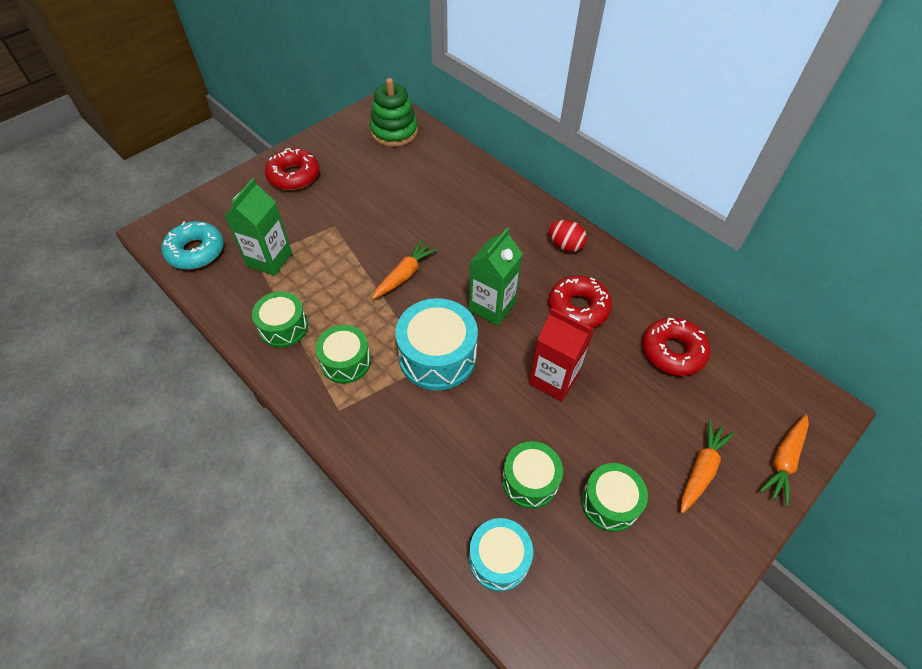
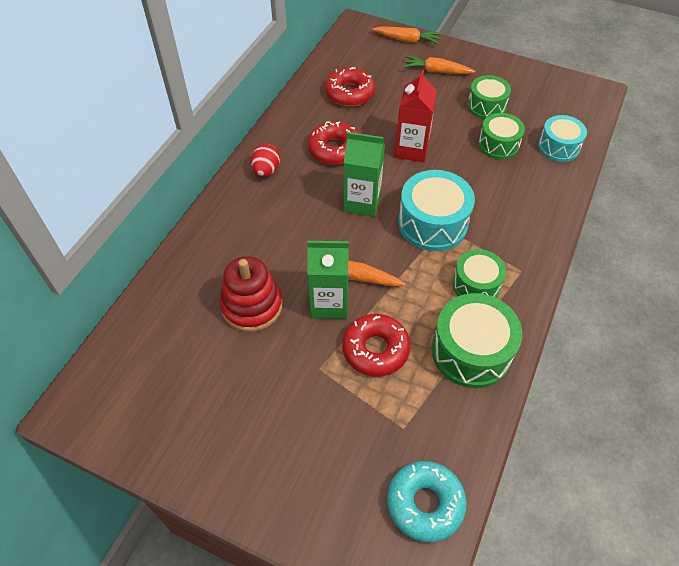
camera: 110 degrees left, 0 degrees up
(269, 259) = (397, 411): green carton -> green carton (329, 303)
(284, 327) = (471, 351): green drum -> green drum, size x1.56
(294, 176) = (251, 457): red donut -> red donut (375, 349)
(394, 132) = (127, 374): green stacking toy -> none
(414, 202) = (252, 306): none -> red stacking toy

